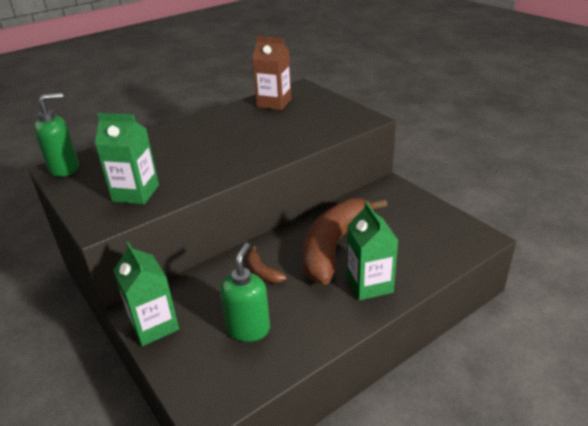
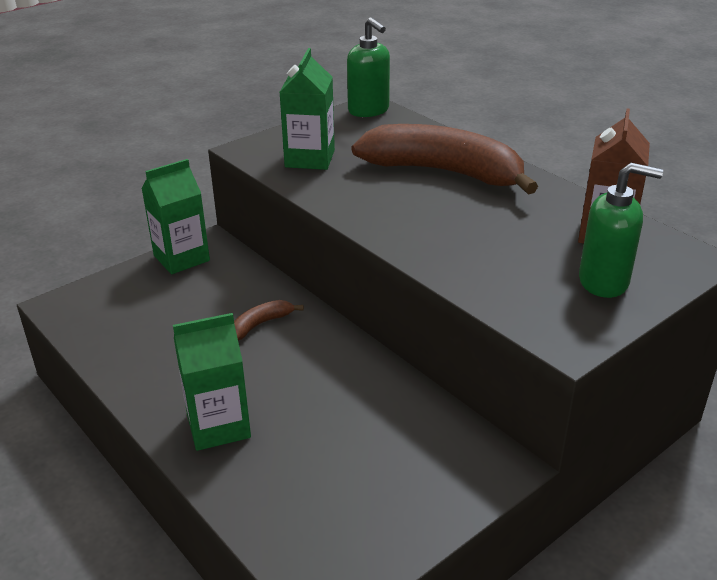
camera: 85 degrees right, 0 degrees up
(248, 328) = (160, 322): green soap dispenser -> green soap dispenser (604, 282)
(334, 246) = (312, 390): brown banana -> brown banana (444, 172)

